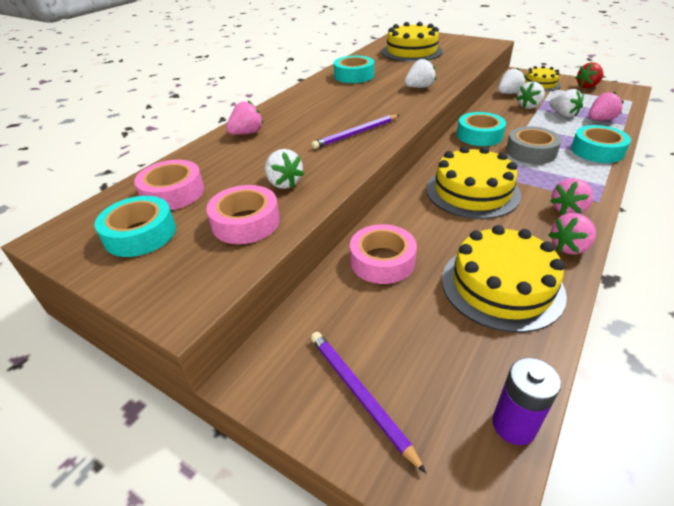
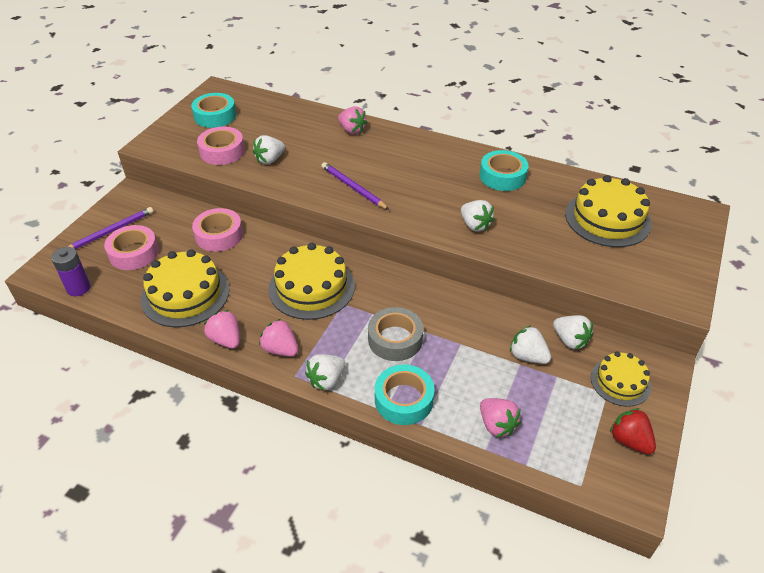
camera: 80 degrees right, 5 degrees up
(173, 193) = (260, 116): pink tape -> pink tape (134, 253)
(479, 135) = (431, 301): turquoise tape -> none
(563, 114) = (506, 388): white strawberry -> white strawberry (326, 380)

